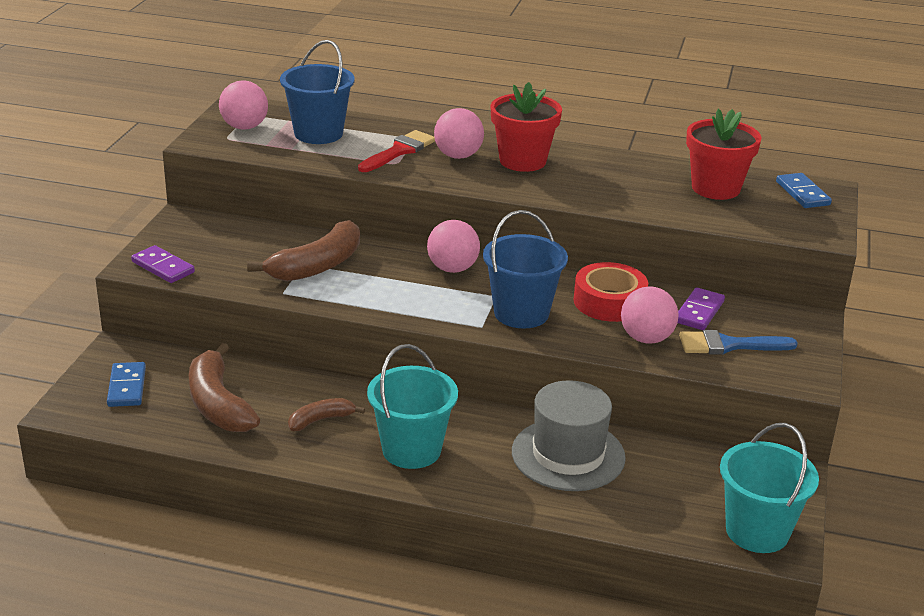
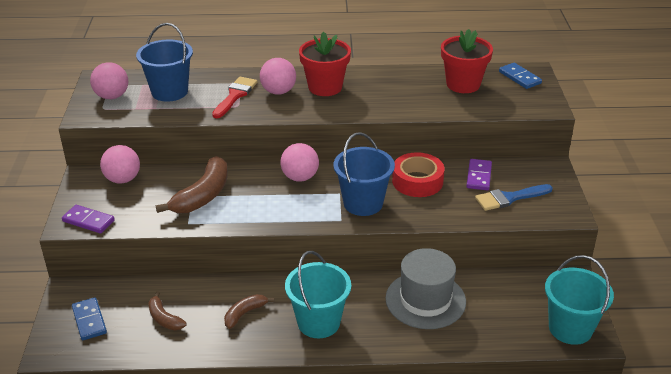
camera: 15 degrees left, 5 degrees up
(218, 404) = (164, 318): brown banana -> brown banana, size x0.55
(646, 338) = (454, 205): pink ball -> pink ball (123, 179)

